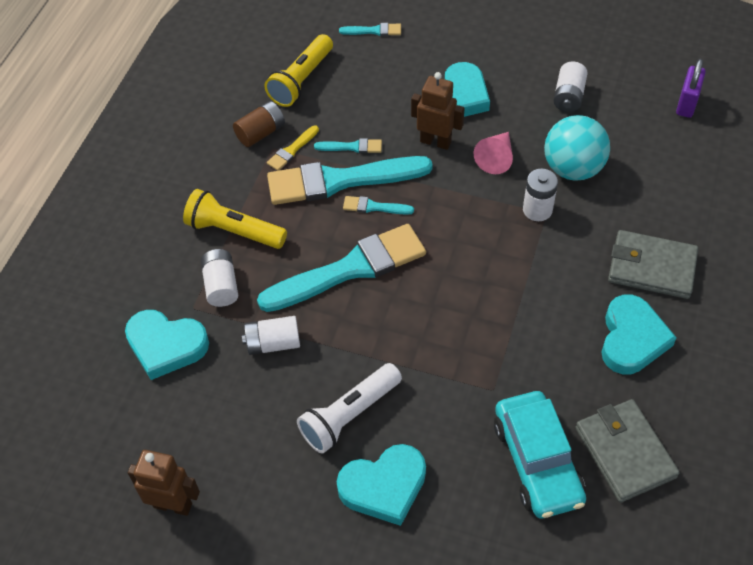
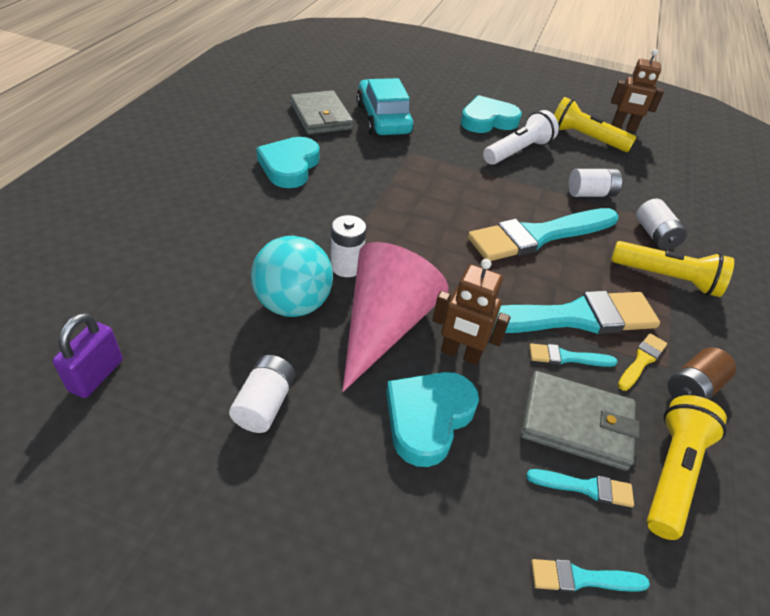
camera: 175 degrees right, 10 degrees down
(166, 346) = (678, 201): turquoise heart -> none
(244, 464) = (585, 138): none -> yellow flashlight
(374, 207) = (526, 286): turquoise brush -> turquoise brush (585, 487)
(496, 158) = (384, 326): pink cone -> pink cone, size x1.92
(651, 267) = (248, 208): grey wallet -> grey wallet (576, 423)

